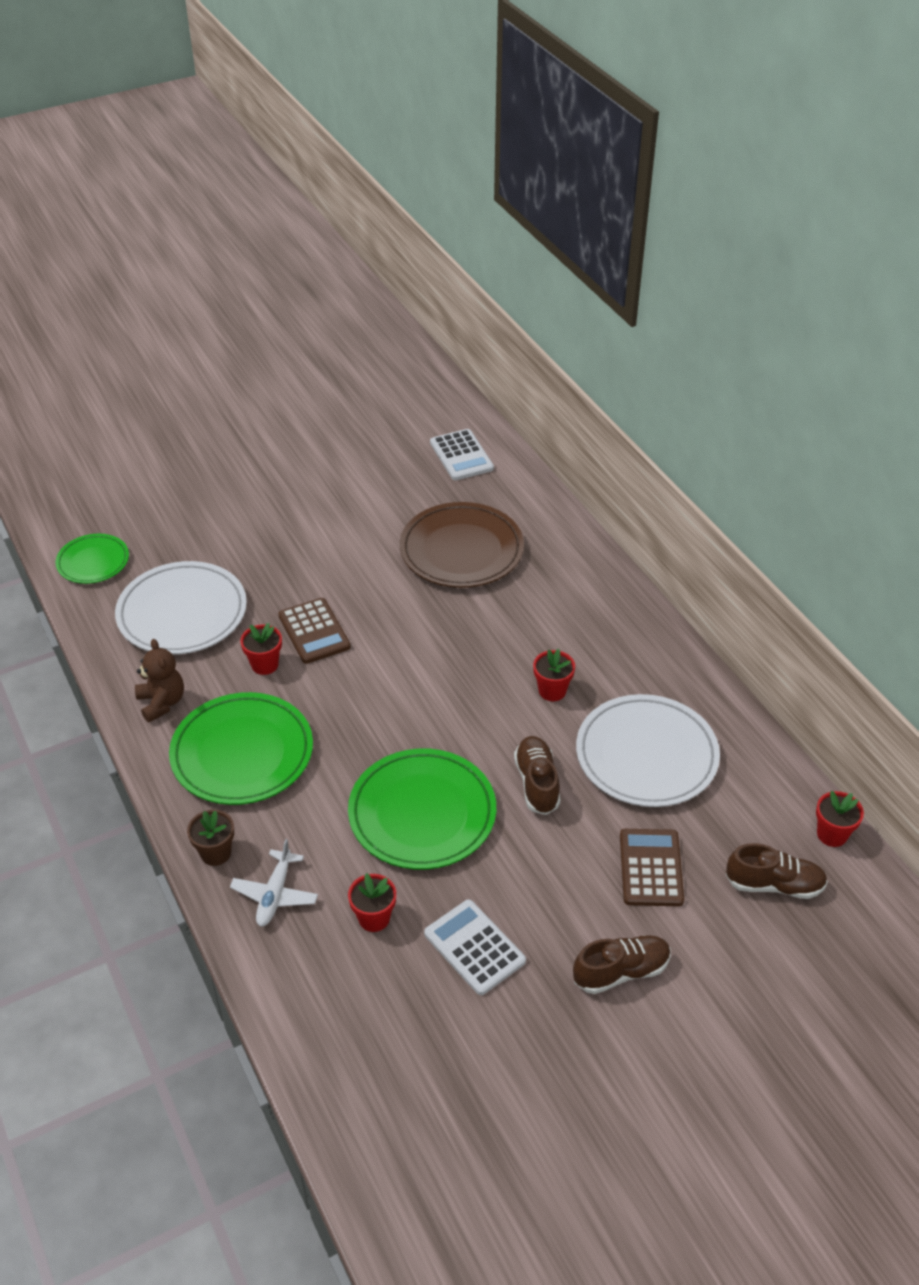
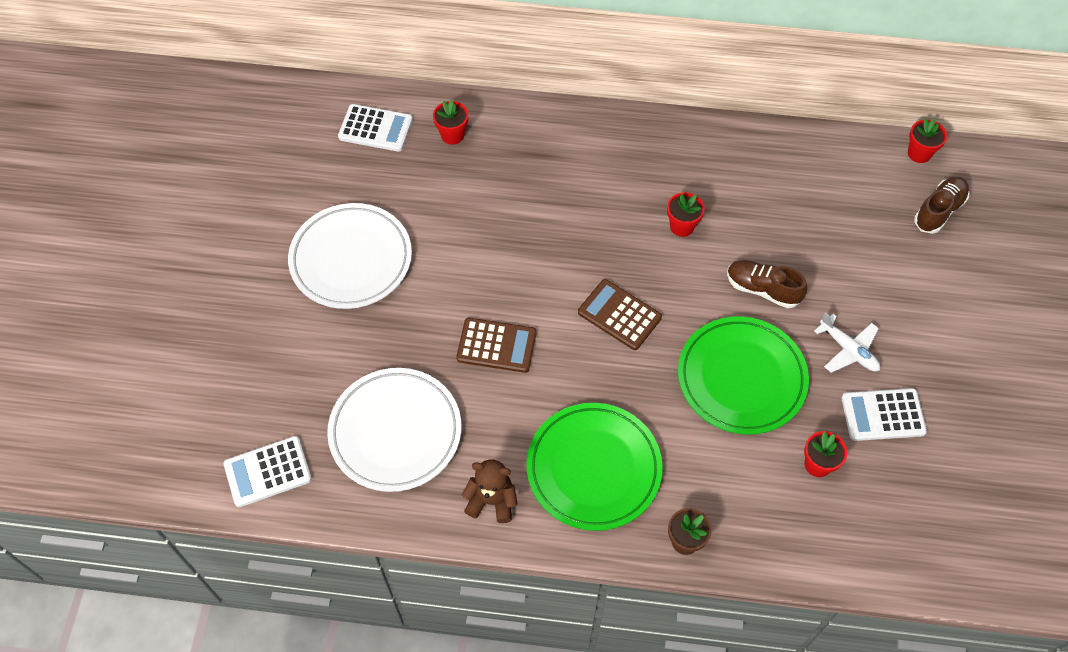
camera: 55 degrees left, 15 degrees up
(93, 562) = (267, 471): green plate -> white calculator
(264, 664) = (506, 401): red flower pot -> red flower pot (452, 135)
(275, 894) = (753, 519): white plane -> white plane (848, 350)
(461, 550) = (487, 194): brown plate -> none
(621, 971) = (955, 340): brown shoe -> none
(646, 755) = (783, 209): white plate -> white plate (351, 259)
(651, 868) = (882, 269): brown calculator -> brown calculator (619, 315)

